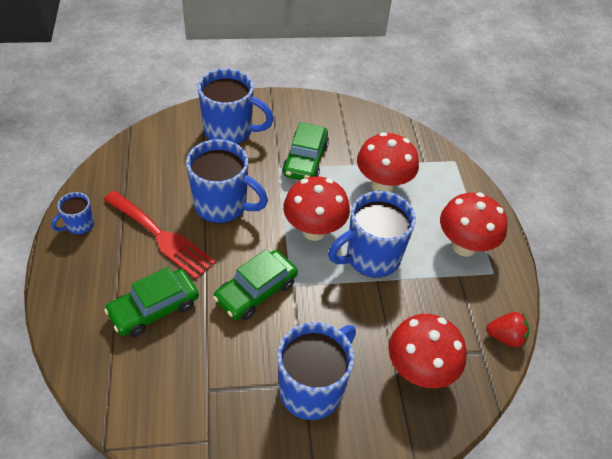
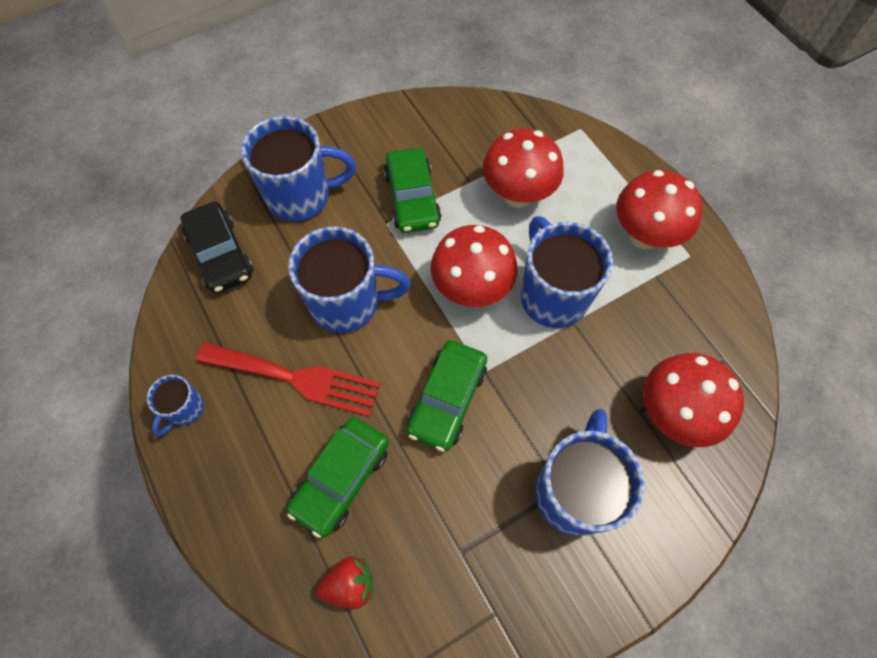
camera: 20 degrees left, 15 degrees up
(157, 145) = (220, 254): none -> black car
(371, 257) = (552, 296): blue mug -> blue mug turned 120 degrees clockwise
(505, 337) = (739, 330): red strawberry -> red strawberry (349, 584)

